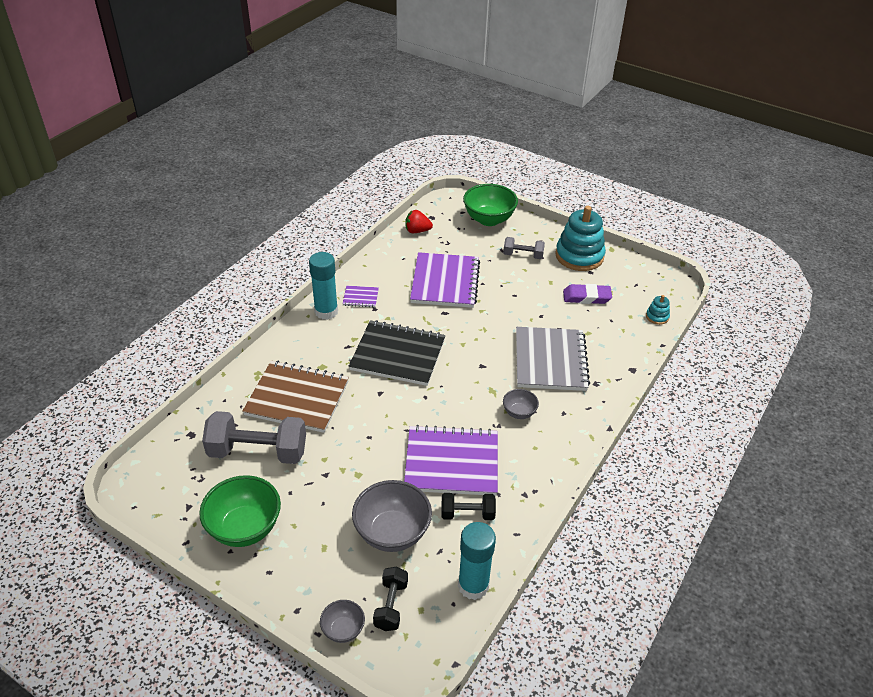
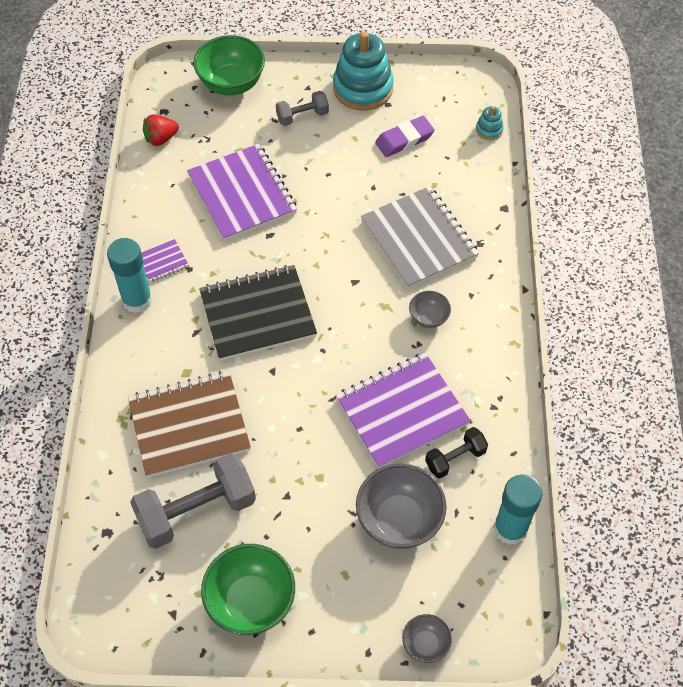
camera: 30 degrees left, 15 degrees up
(391, 605) = (451, 594): black dumbbell -> none

